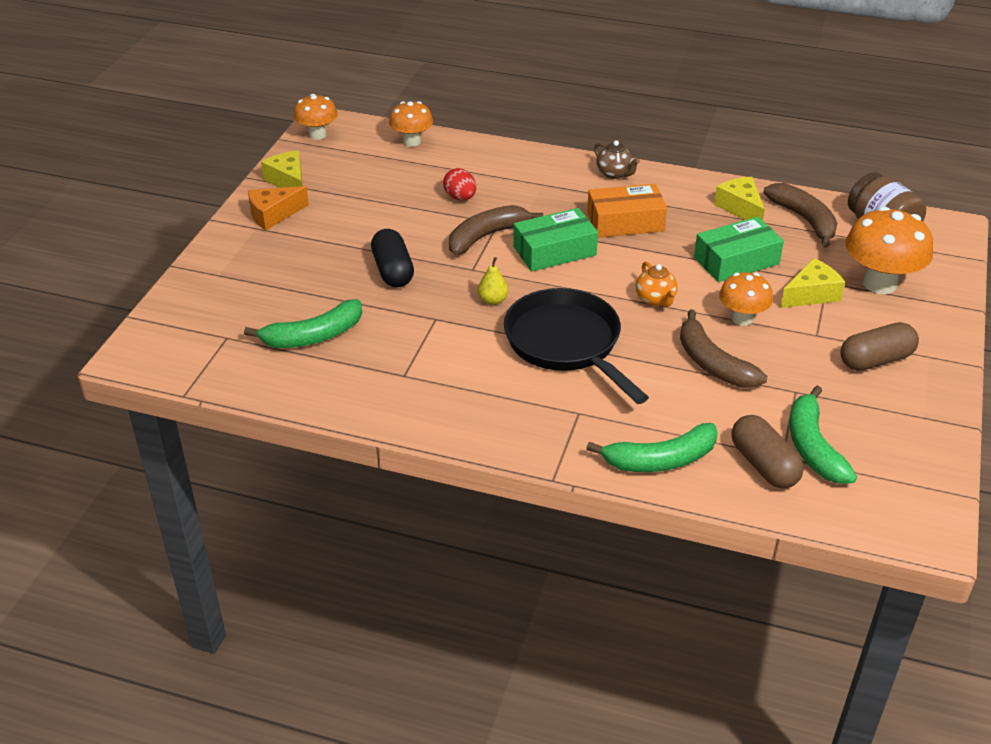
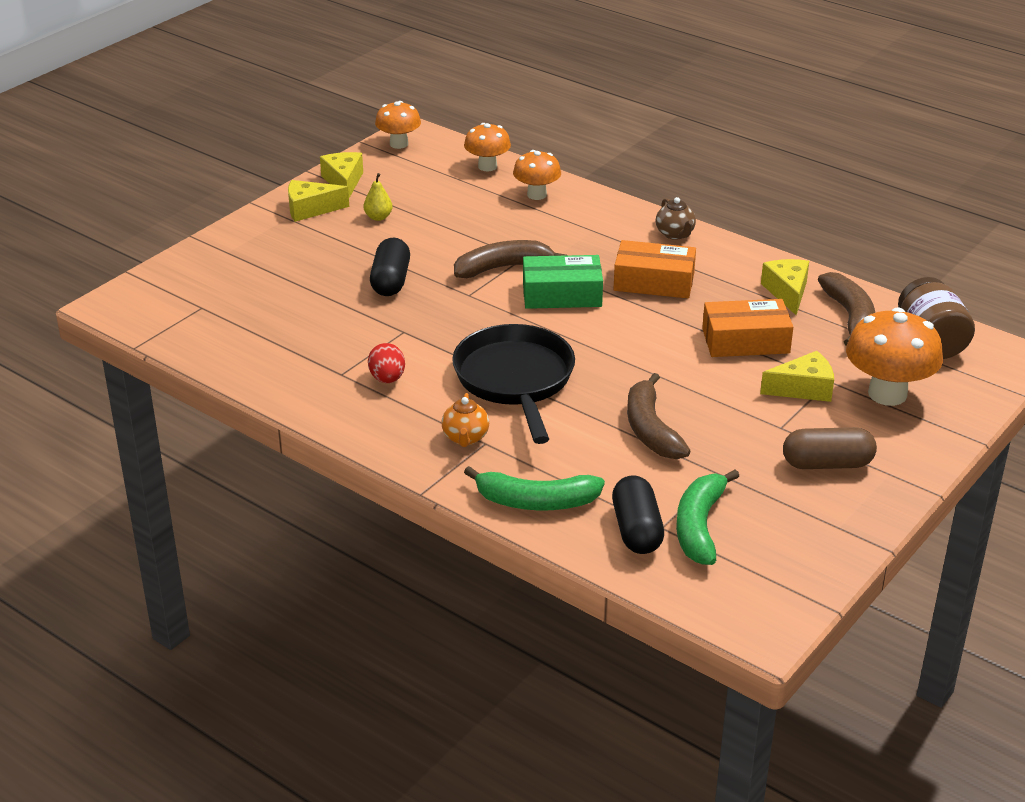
camera: 20 degrees right, 5 degrees down
(273, 215) = (310, 209): orange cheese -> yellow cheese
(313, 336) = (279, 323): green banana -> none
(460, 198) = (500, 227): red egg -> red egg (387, 379)
(493, 300) = (469, 327): yellow pear -> yellow pear (378, 217)
(655, 300) = (633, 360): orange teapot -> orange teapot (465, 438)
(736, 261) = (745, 341): green box -> orange box
(742, 318) = (712, 395): orange mushroom -> orange mushroom (536, 195)
(763, 465) = (636, 530): brown capsule -> black capsule

